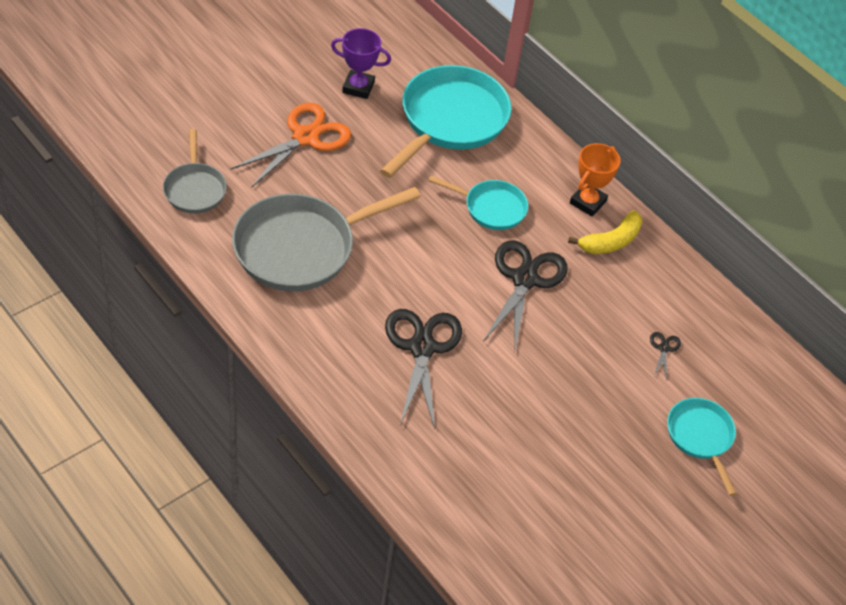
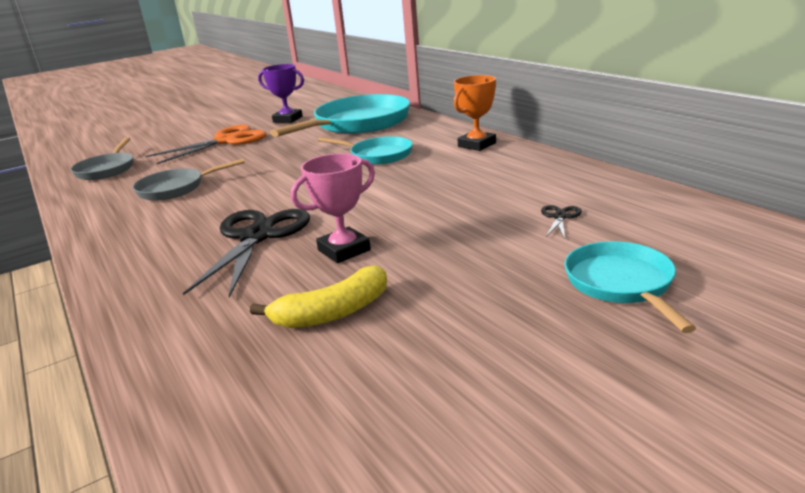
camera: 15 degrees right, 25 degrees down
(301, 247) = (176, 188): grey pan -> grey pan, size x0.54
(502, 376) = (344, 250): none -> pink trophy
(525, 279) = (398, 187): black scissors -> none
(611, 241) = (498, 161): yellow banana -> yellow banana (333, 312)

